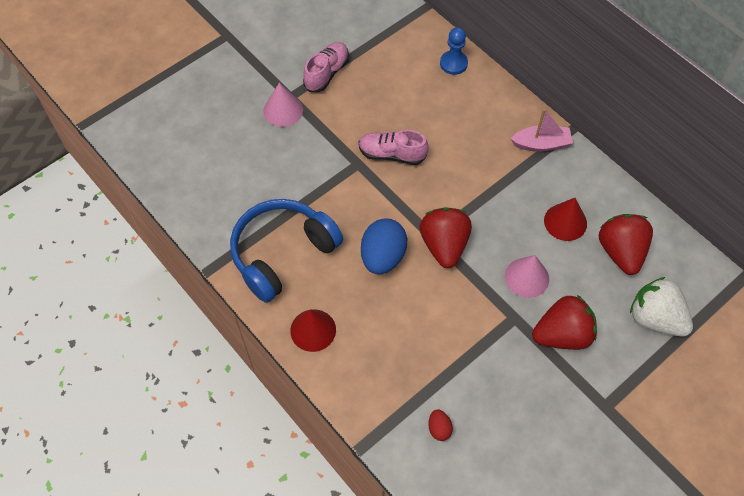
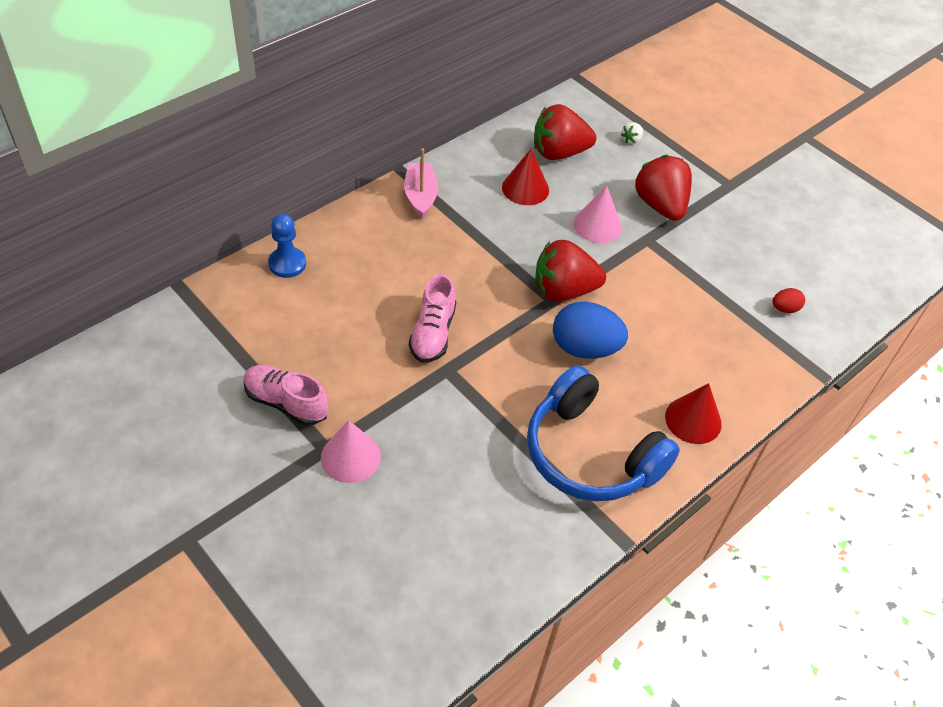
camera: 95 degrees left, 10 degrees down
(655, 318) = (631, 140): white strawberry -> white strawberry, size x0.41

